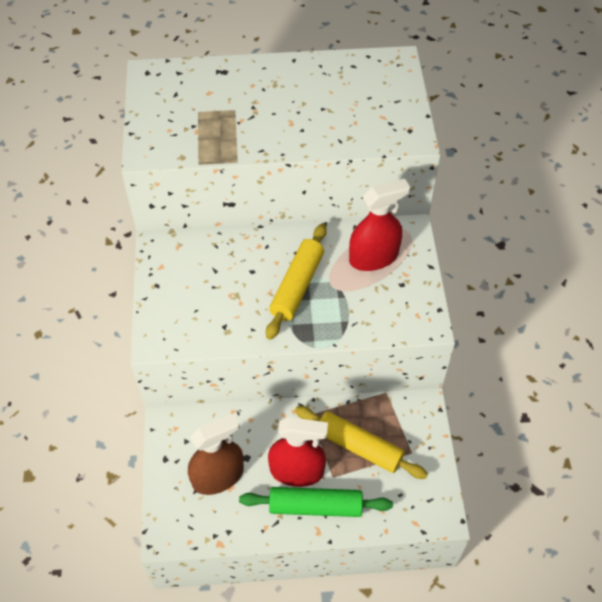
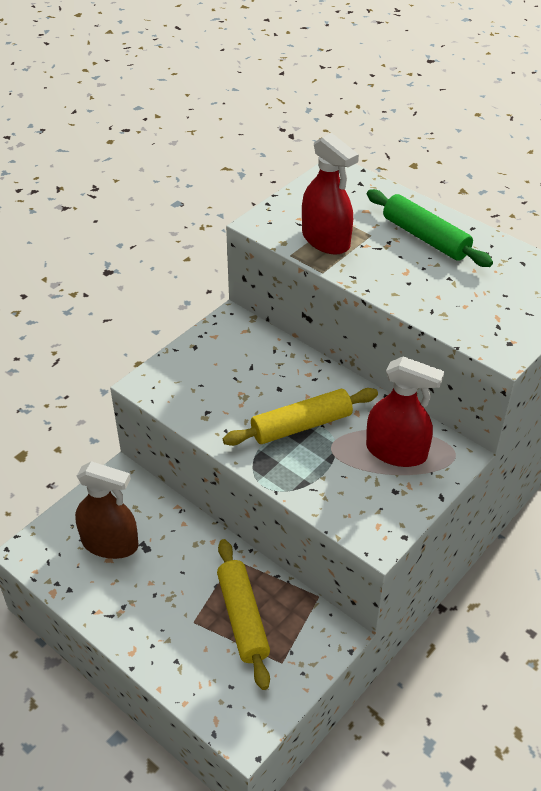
camera: 45 degrees right, 10 degrees down
(297, 471) = (171, 592): red spray bottle -> red spray bottle (326, 240)
(315, 506) = (152, 631): green rolling pin -> green rolling pin (425, 238)

